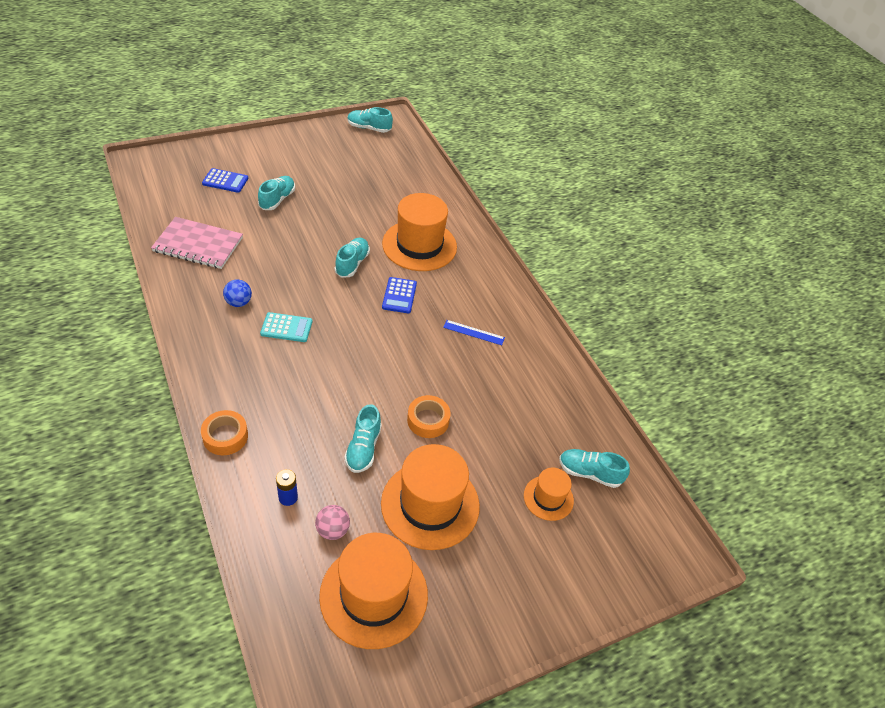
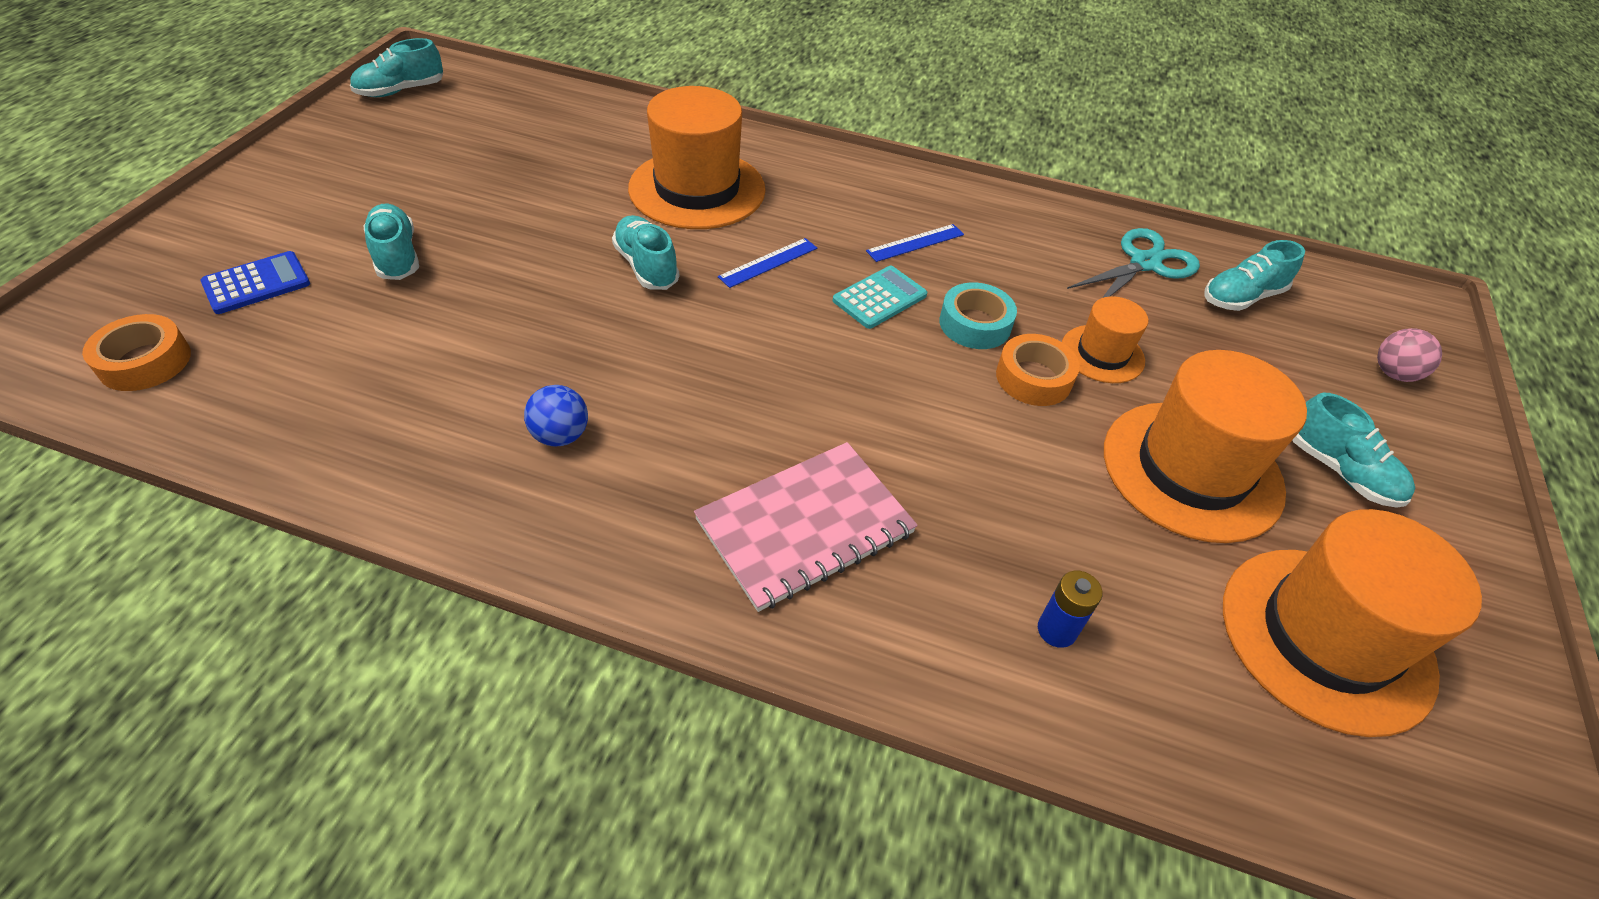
camera: 45 degrees left, 0 degrees up
(198, 245) = (353, 405): pink notebook -> pink notebook (805, 526)
(225, 436) = (848, 638): orange tape -> orange tape (145, 362)
(286, 327) = (689, 413): turquoise calculator -> turquoise calculator (879, 298)
(332, 530) = (1166, 612): pink ball -> pink ball (1393, 374)
(363, 448) = (1028, 476): turquoise shoe -> turquoise shoe (1340, 471)
(399, 295) = (768, 262): blue calculator -> blue ruler
(441, 382) = (975, 324): none -> turquoise tape
(548, 498) = (1258, 354): orange hat -> orange hat (1102, 354)
(568, 422) = (1145, 263): none -> turquoise scissors

